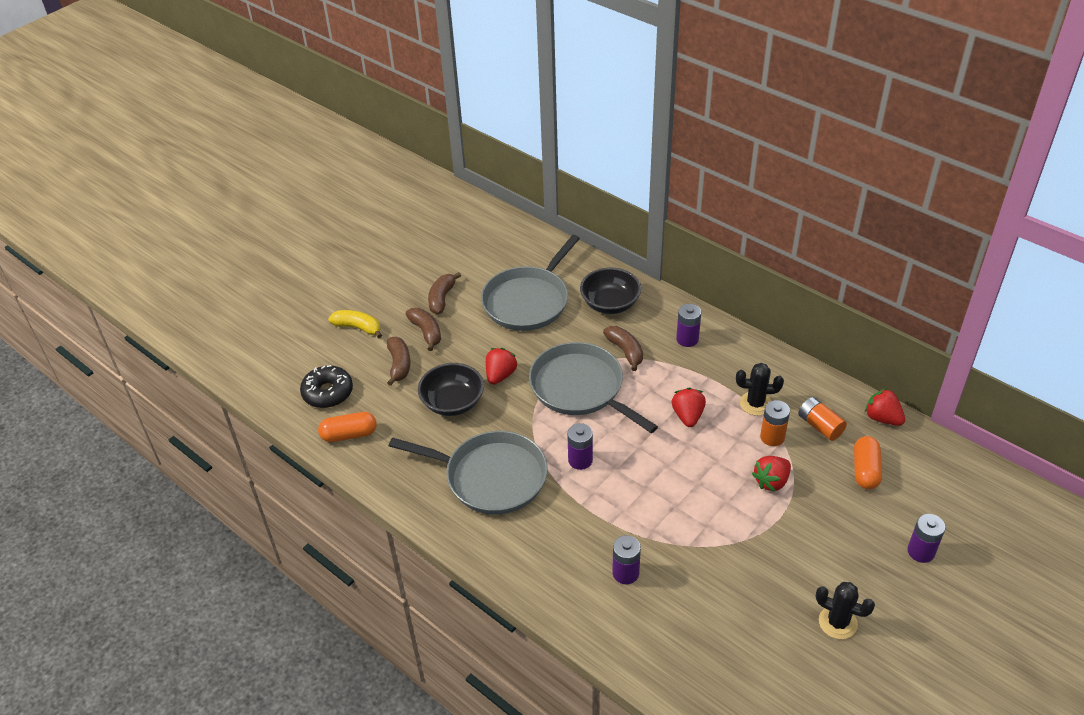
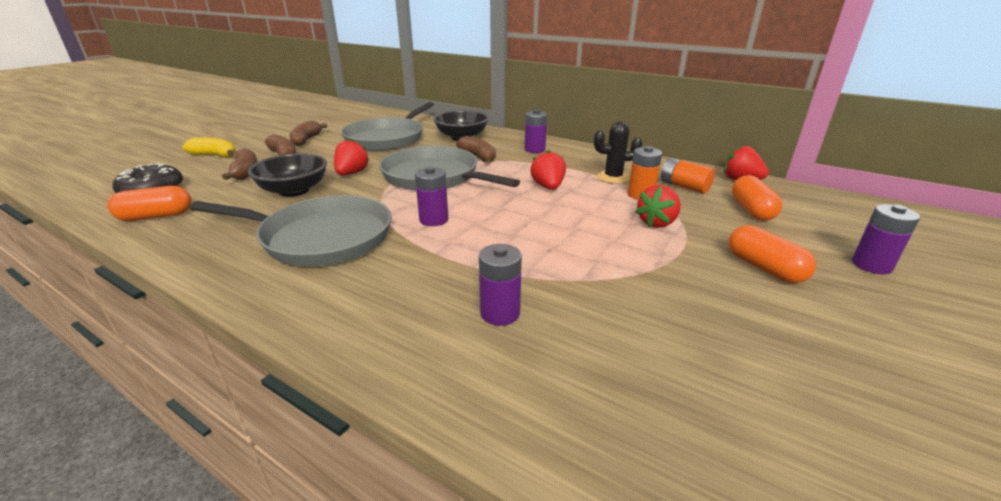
camera: 10 degrees left, 15 degrees down
(833, 546) = (764, 268): none -> orange capsule
(837, 622) = (833, 345): black cactus -> none

